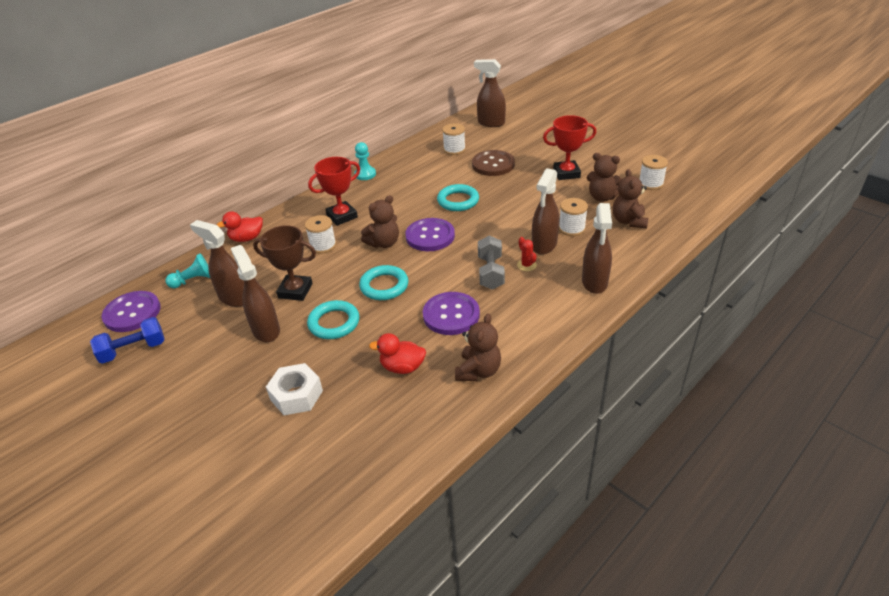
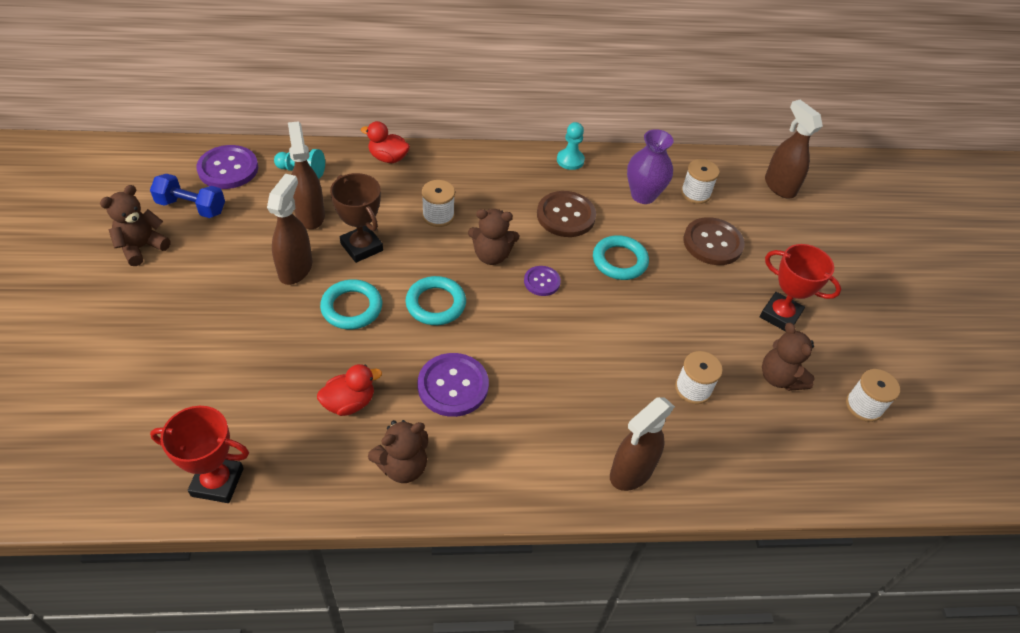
camera: 35 degrees right, 10 degrees up
(296, 395) = (245, 354): white nut -> none
(342, 216) = (492, 195): red trophy -> red trophy (217, 482)
(399, 200) = (566, 216): none -> brown button
(402, 367) = (349, 403): red duck -> red duck turned 105 degrees clockwise
(428, 166) = (643, 195): none -> purple vase
(430, 236) = (542, 282): purple button -> purple button, size x0.58
(490, 272) = (545, 371): grey dumbbell -> none
(526, 265) = (590, 392): red cactus -> none
(544, 245) = (638, 384): brown spray bottle -> none
(628, 221) = (769, 432): brown teddy bear -> brown teddy bear (142, 247)

